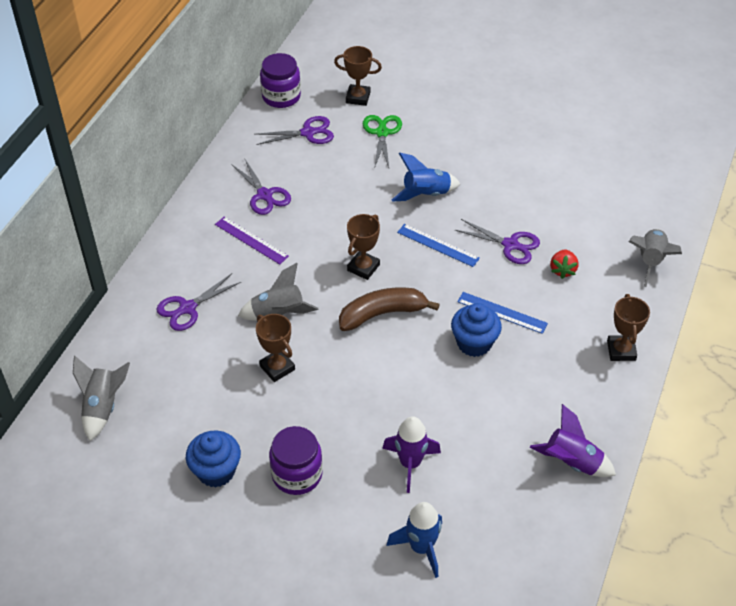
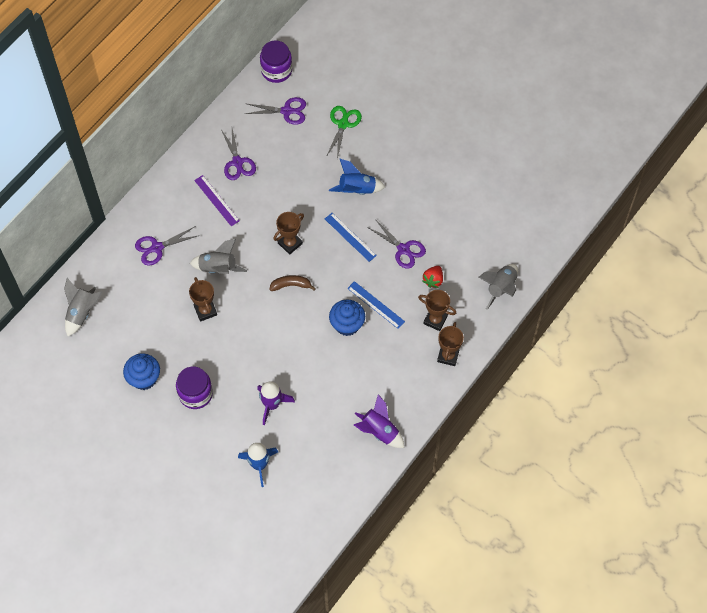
camera: 15 degrees right, 15 degrees up
(358, 97) = (335, 85): brown trophy -> brown trophy (435, 320)
(382, 314) = (291, 285): brown banana -> brown banana, size x0.61

